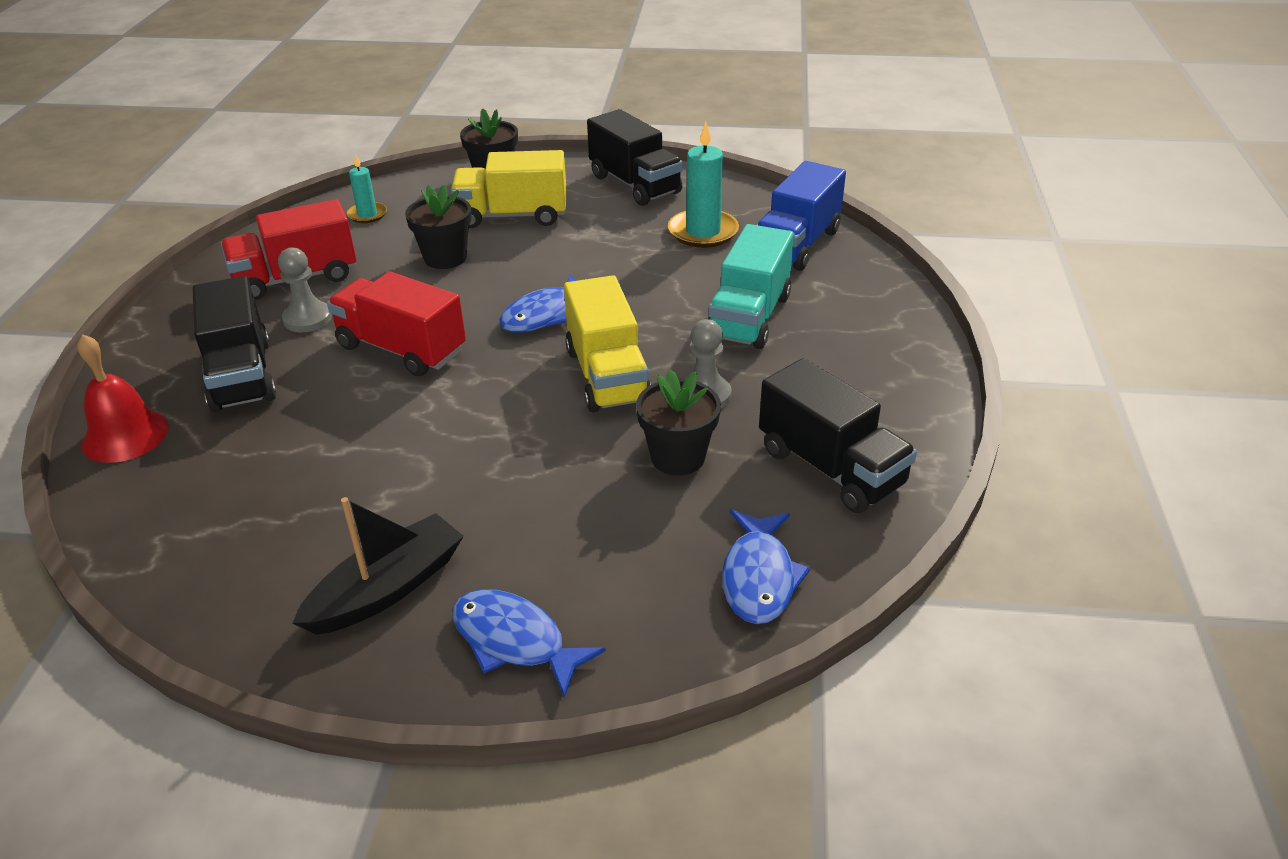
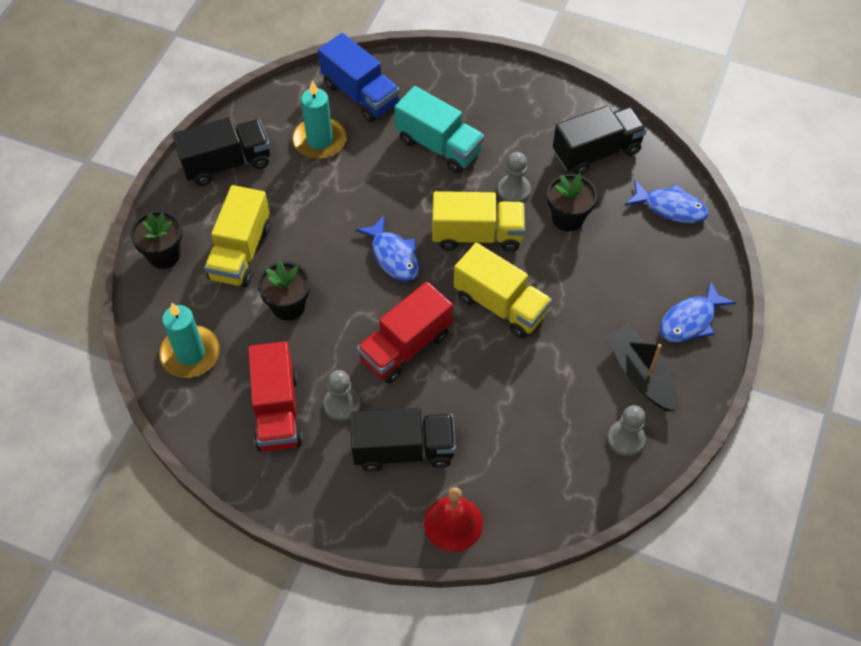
camera: 75 degrees left, 20 degrees up
(258, 589) = (626, 439): none -> grey pawn
(367, 214) = (190, 354): turquoise candle -> turquoise candle, size x1.73
(489, 417) = (500, 305): none -> yellow truck

